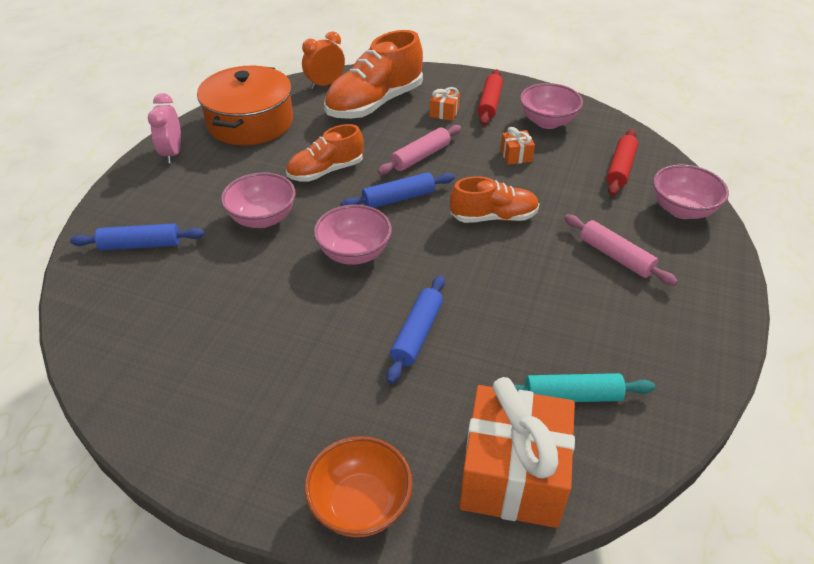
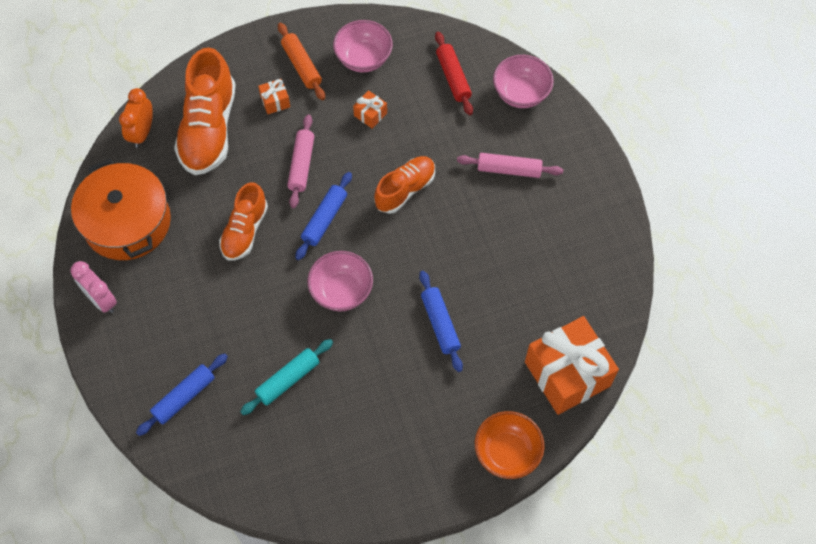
camera: 40 degrees left, 20 degrees up
(262, 218) = (246, 309): pink bowl -> none
(489, 103) = (301, 66): red rolling pin -> orange rolling pin
(572, 396) = (560, 299): turquoise rolling pin -> turquoise rolling pin (288, 379)

